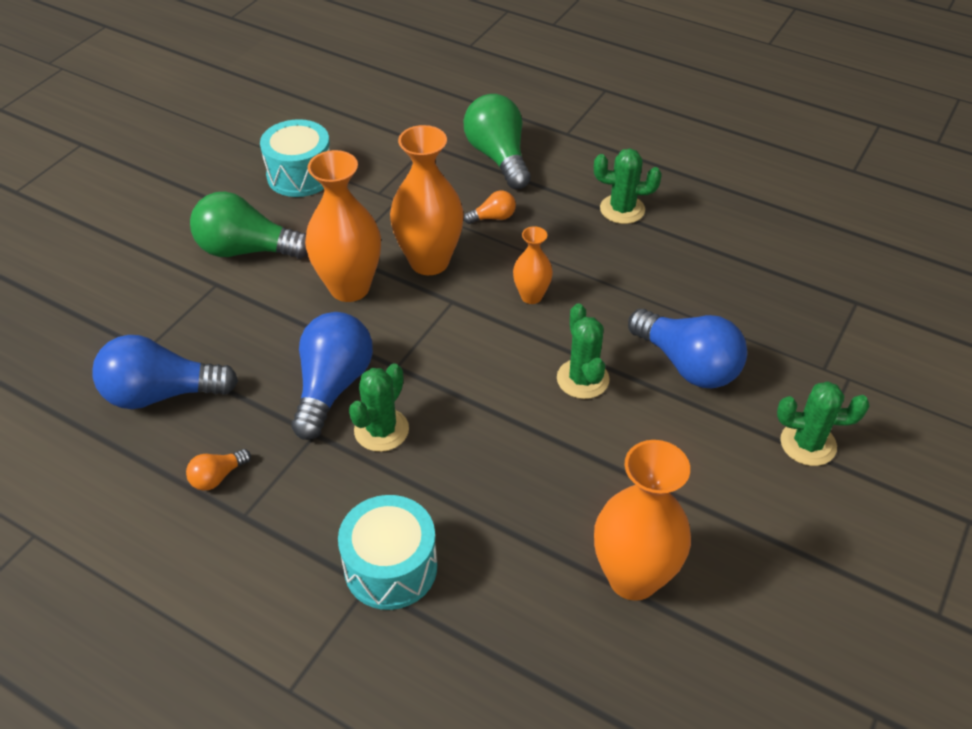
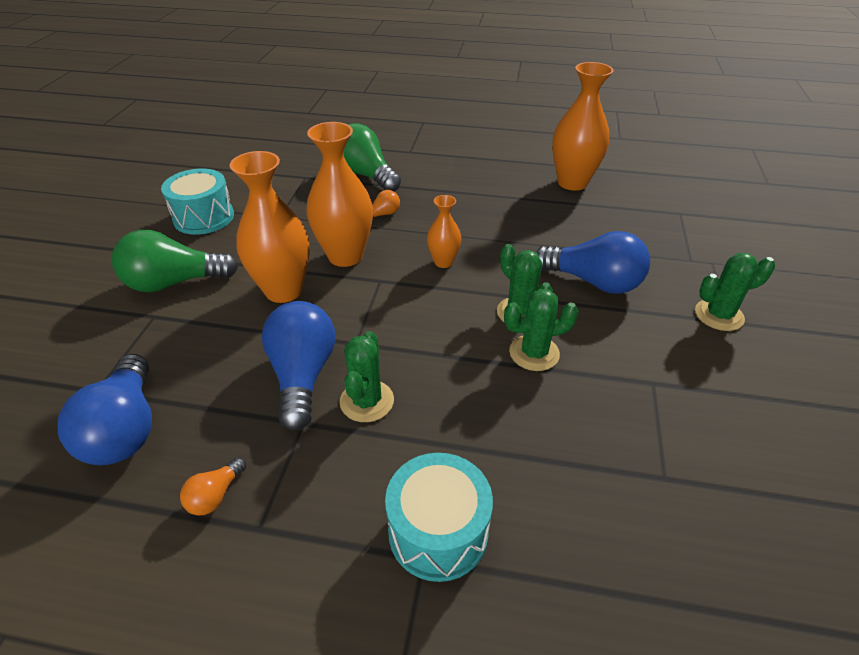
camera: 20 degrees left, 5 degrees down
(161, 394) = (125, 429): blue light bulb -> blue light bulb turned 75 degrees counterclockwise
(622, 209) = (478, 190): green cactus -> green cactus (534, 353)
(633, 577) = (662, 465): orange vase -> orange vase (572, 183)

